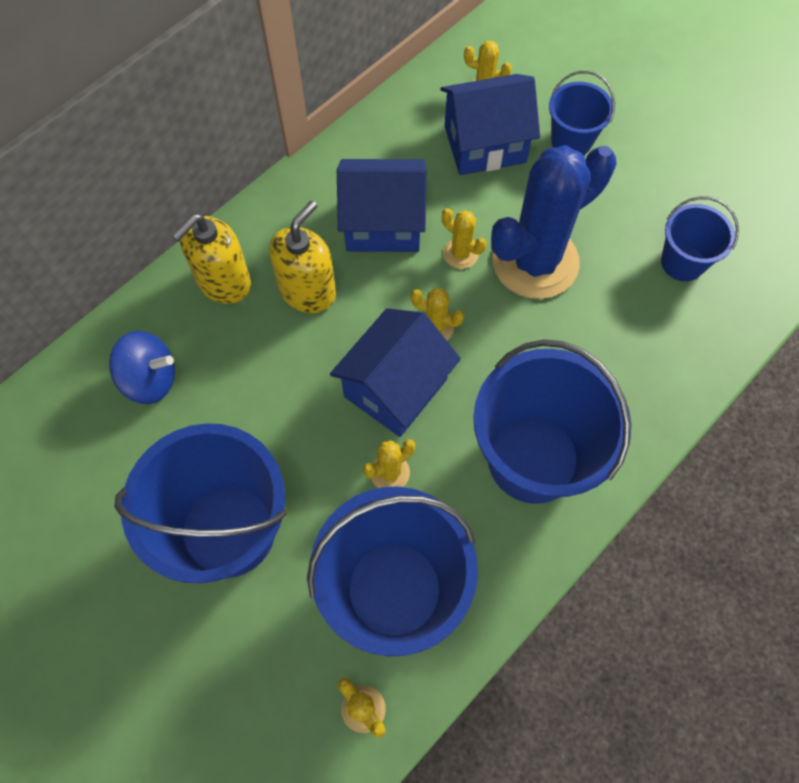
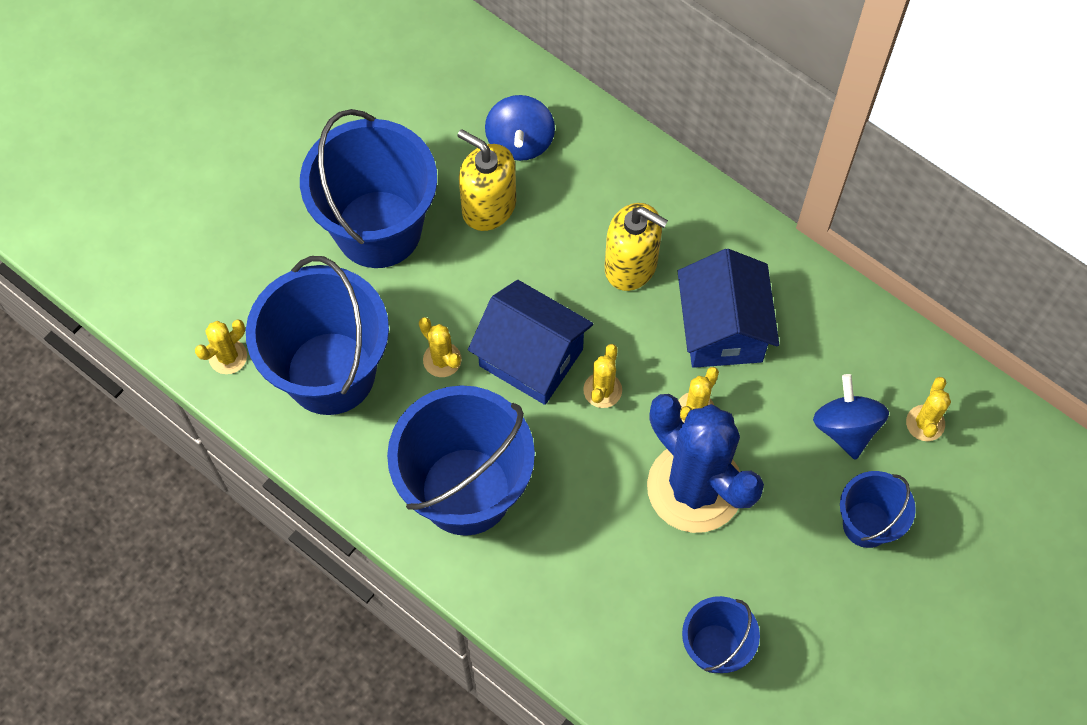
camera: 85 degrees right, 0 degrees up
(223, 282) = (632, 187): yellow soap dispenser -> yellow soap dispenser (488, 206)
(484, 144) = (846, 428): blue house -> blue spinning top

